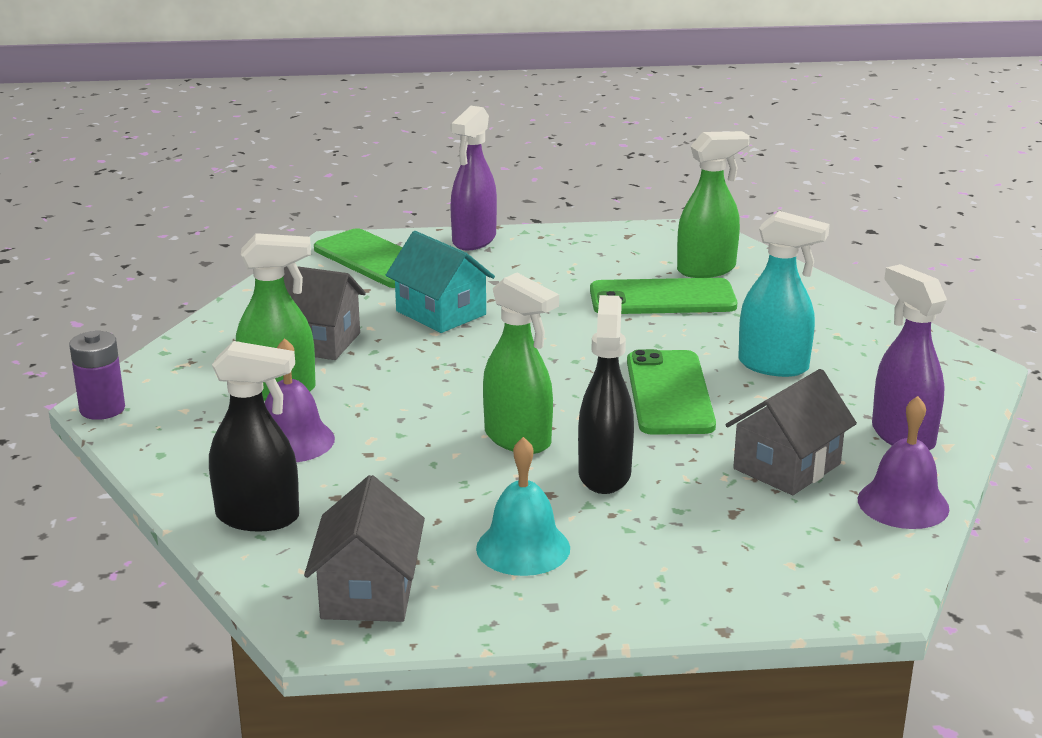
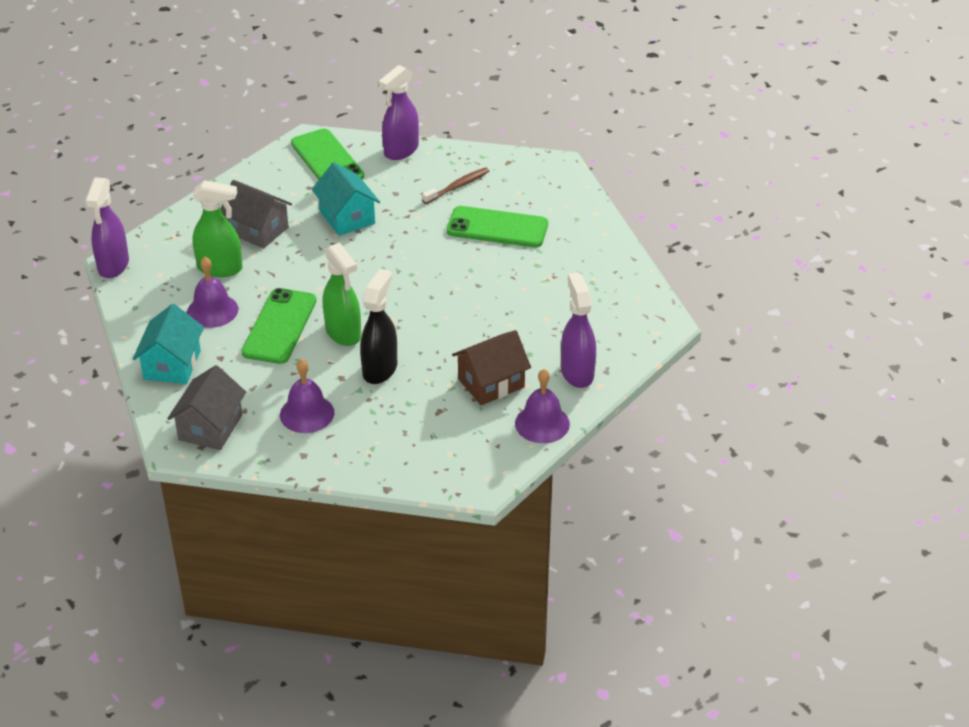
camera: 15 degrees right, 15 degrees up
(102, 409) = (113, 265): purple battery -> purple spray bottle
(258, 517) = (172, 365): black spray bottle -> turquoise house
(523, 548) = (307, 413): turquoise bell -> purple bell
(576, 265) = (457, 186): none -> brown toothbrush
(669, 393) = (454, 312): green phone -> green phone (279, 326)
(707, 269) = (543, 205): green spray bottle -> none
(774, 366) = (534, 301): turquoise spray bottle -> none
(787, 466) = (491, 383): grey house -> brown house

